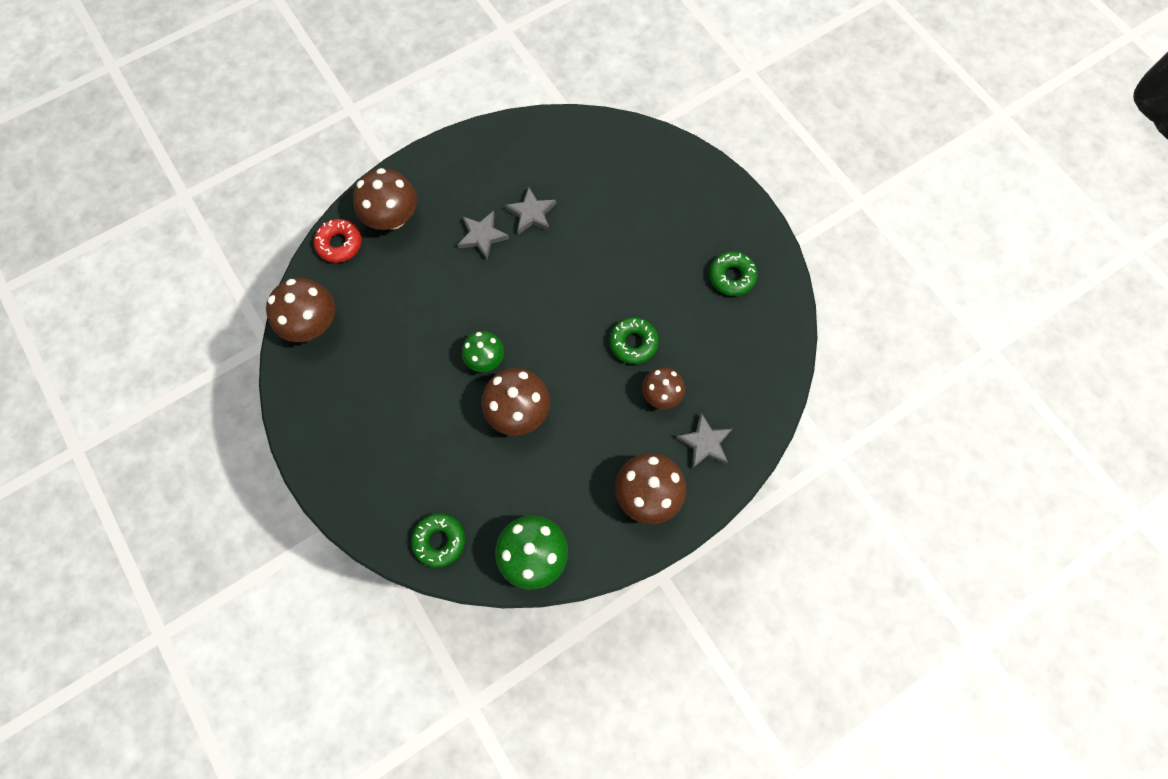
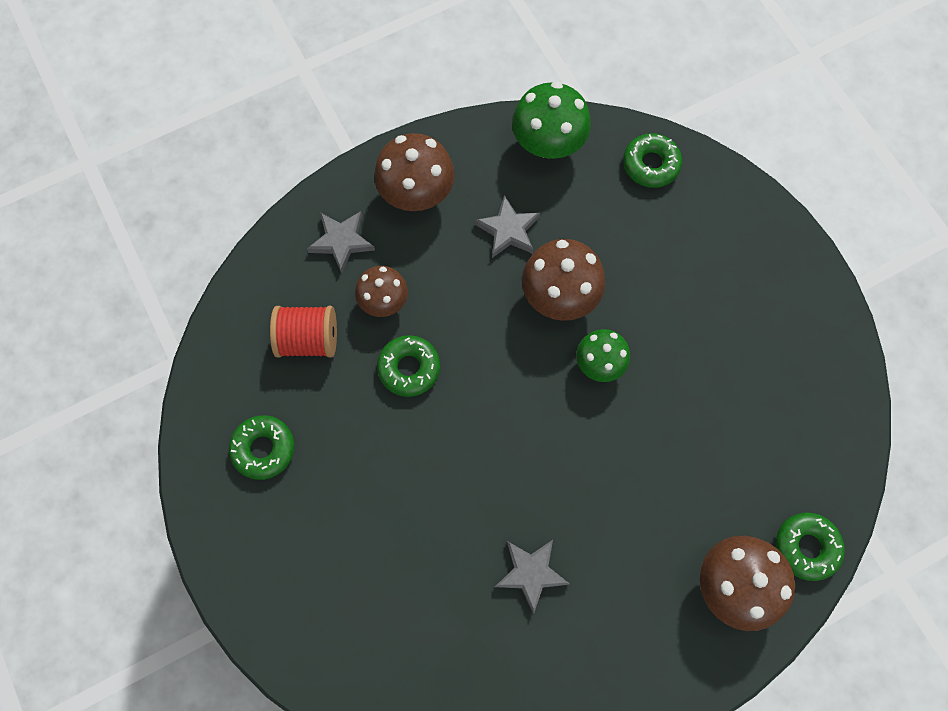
camera: 175 degrees left, 0 degrees up
(313, 323) = (827, 430): brown mushroom -> none
(339, 244) = (806, 547): red donut -> green donut
(482, 236) = (602, 542): grey star -> grey star (508, 230)
(715, 358) = (309, 339): none -> red spool

